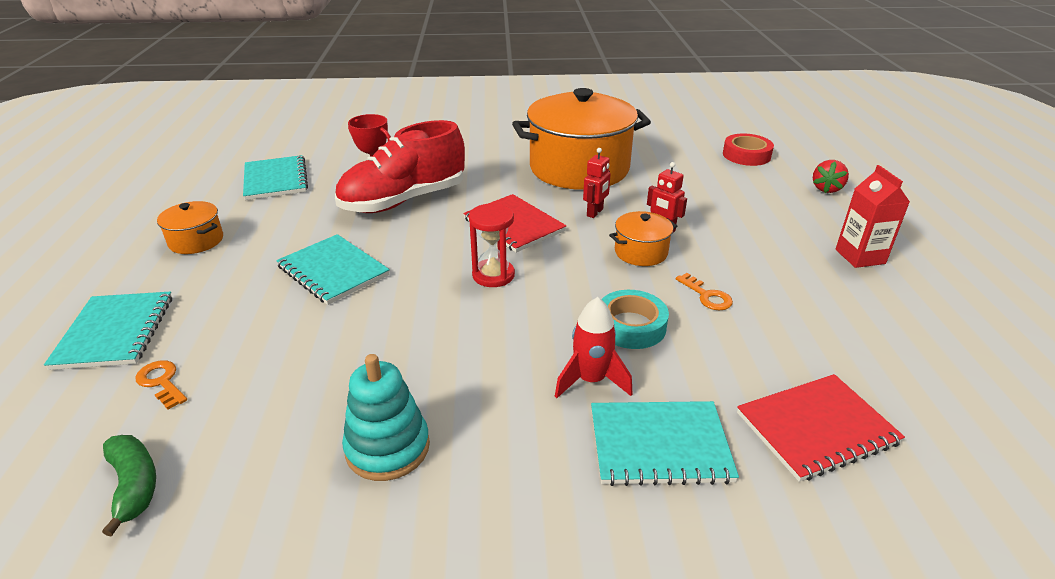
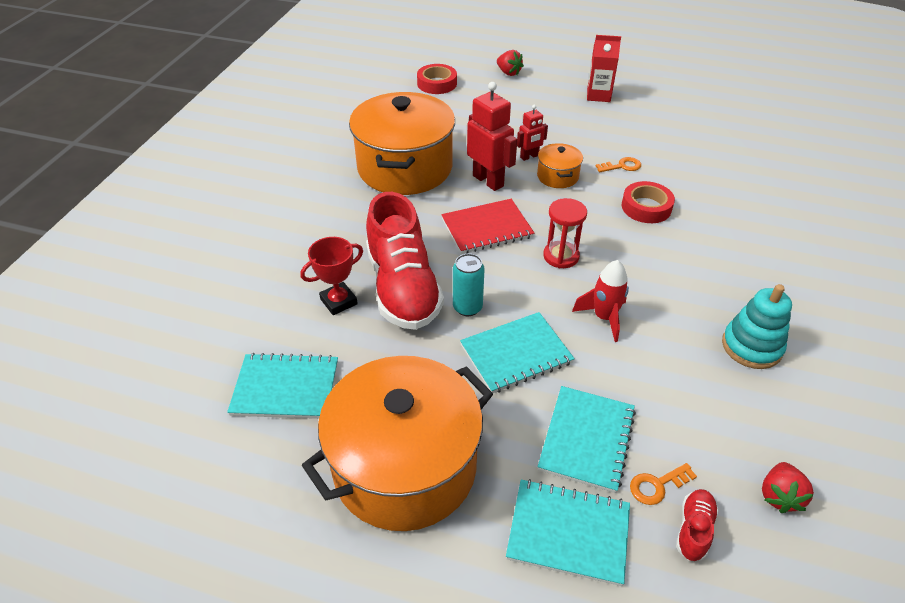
camera: 70 degrees left, 10 degrees up
(101, 414) = (694, 529): none -> red shoe
(134, 485) = (779, 496): green banana -> red strawberry
(196, 241) = (405, 467): orange pot -> orange pot, size x2.31
(389, 235) = (467, 307): none -> turquoise can
(591, 380) = (699, 240): red rocket -> red rocket (604, 318)
(595, 212) = (488, 181): red robot -> red robot, size x1.78
(631, 326) = (646, 207): turquoise tape -> red tape
(659, 445) = (759, 230): turquoise notebook -> turquoise notebook (587, 439)
(816, 428) = (752, 172): red notebook -> none

